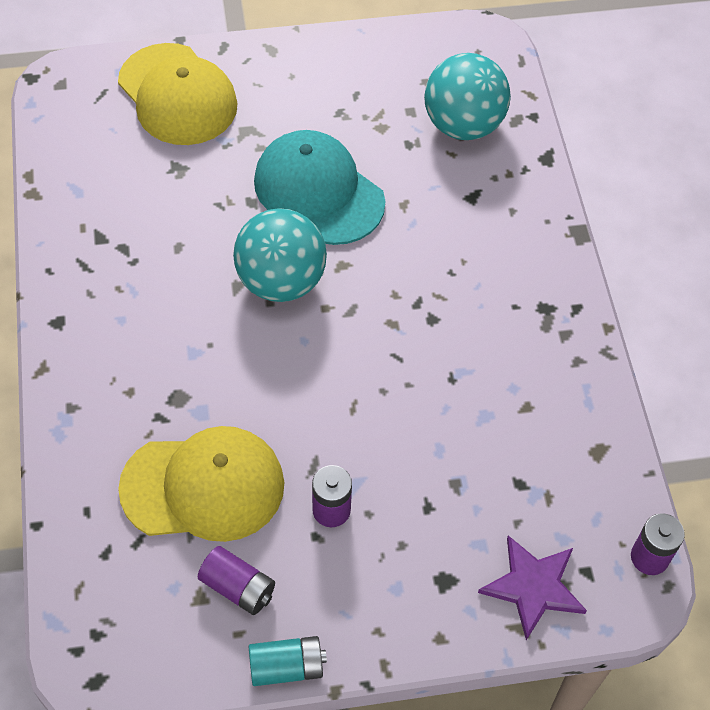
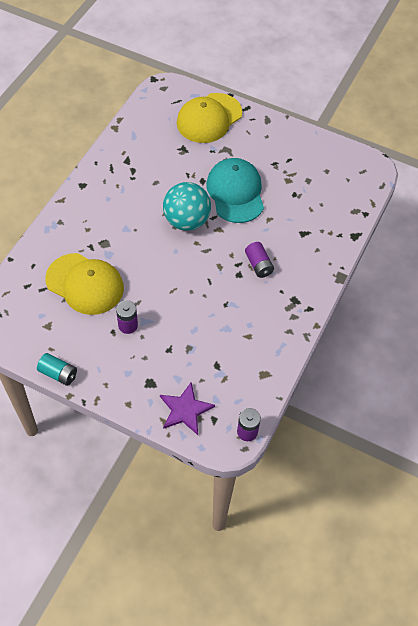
camera: 35 degrees right, 0 degrees up
(177, 95) = (209, 118): yellow cap -> yellow cap turned 45 degrees clockwise
(238, 587) = (65, 331): purple battery -> purple battery (258, 265)
(463, 125) = (327, 199): turquoise ball -> none

